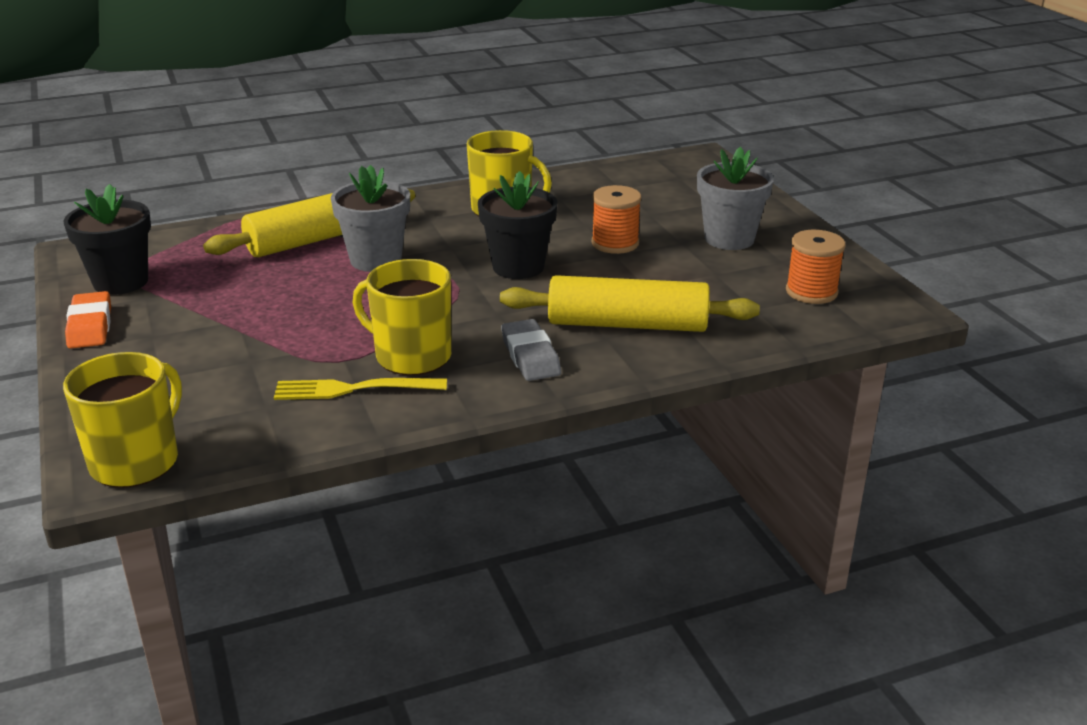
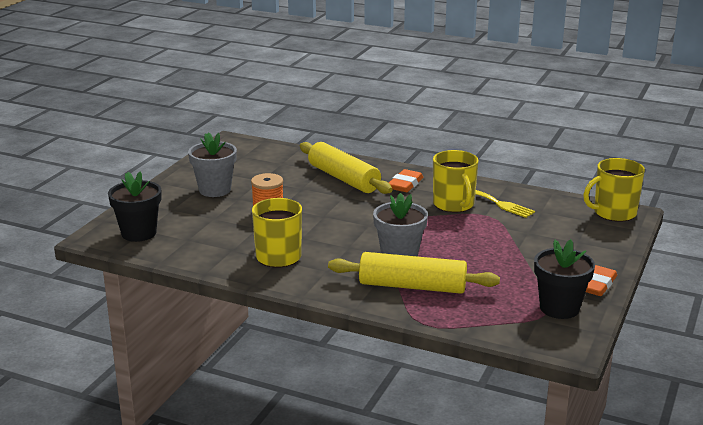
camera: 135 degrees left, 5 degrees down
(518, 267) = (337, 221): black flower pot -> black flower pot (139, 233)
(530, 356) = (405, 184): grey eraser -> orange eraser
(811, 292) = (245, 158): orange spool -> none

